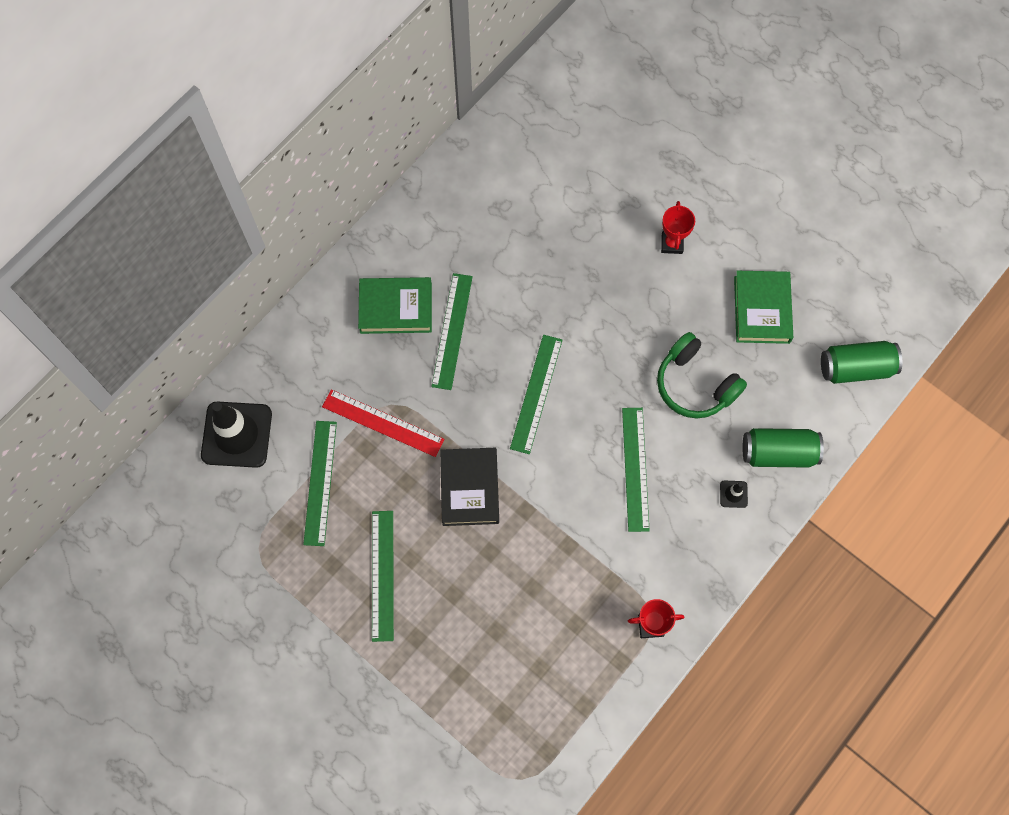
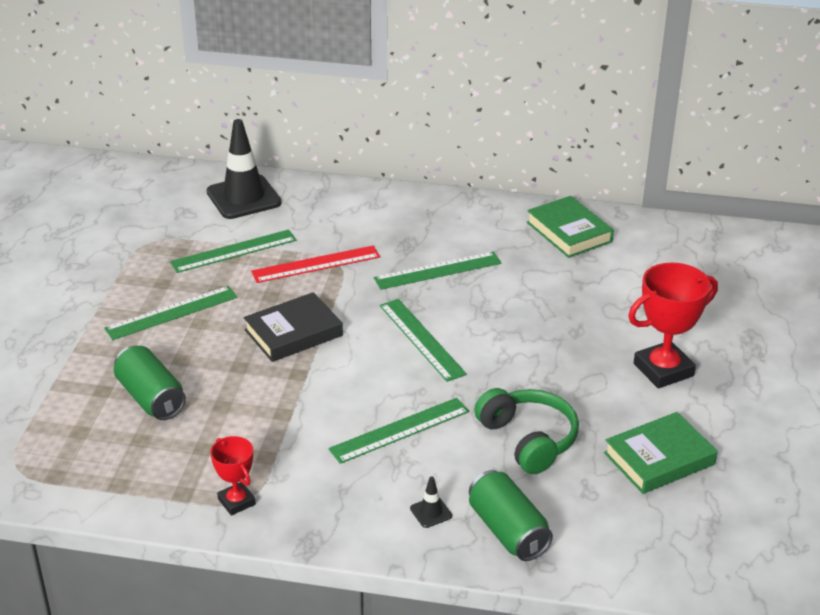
camera: 60 degrees right, 35 degrees down
(382, 423) = (316, 264): red ruler -> red ruler turned 75 degrees clockwise
(396, 308) = (430, 234): green book -> green book (569, 232)
(536, 393) = (422, 339): green ruler -> green ruler turned 75 degrees clockwise
(672, 243) = (663, 370): red trophy -> red trophy, size x1.75
(695, 384) = (528, 439): green headphones -> green headphones turned 135 degrees clockwise
(856, 368) = (667, 559): green can -> green can (151, 398)

